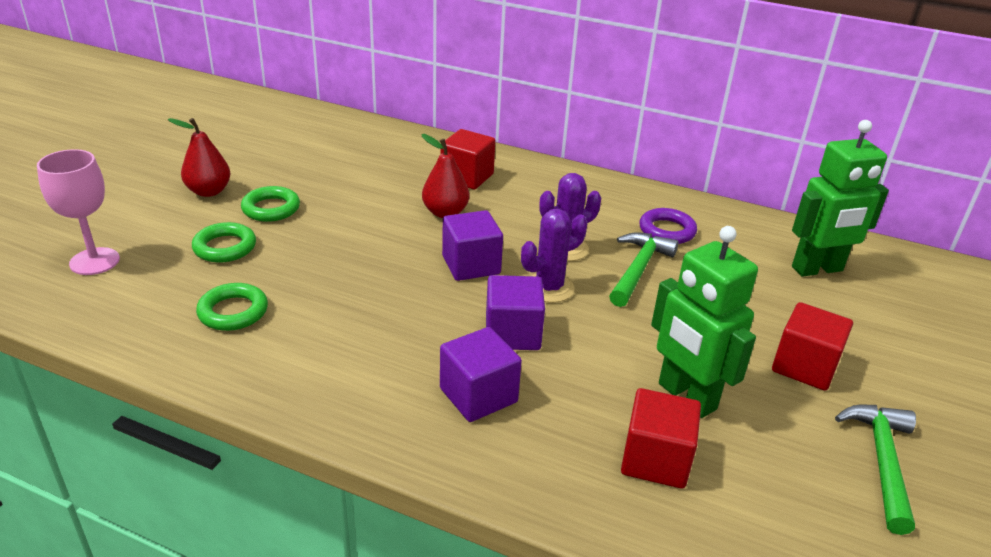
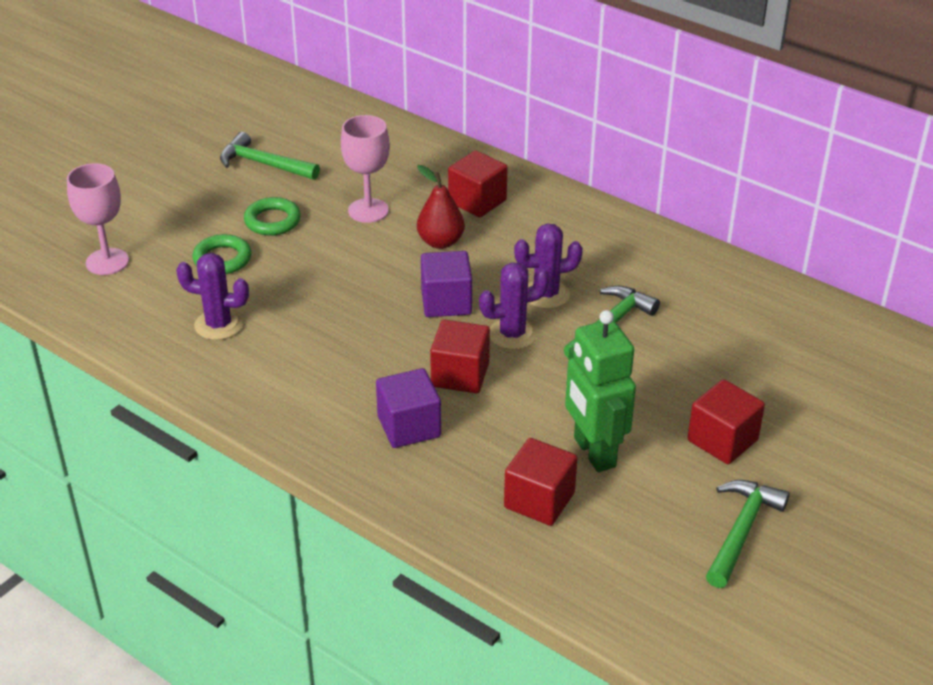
camera: 15 degrees right, 5 degrees up
(209, 191) = (217, 196): red pear -> none
(233, 312) = (218, 325): green ring -> purple cactus
(250, 162) = (263, 164): none -> green hammer
(365, 192) = (368, 210): none -> pink goblet
(512, 333) = (460, 375): purple cube -> red cube
(667, 231) = (661, 285): purple ring -> none
(817, 269) = (799, 345): green robot -> none

